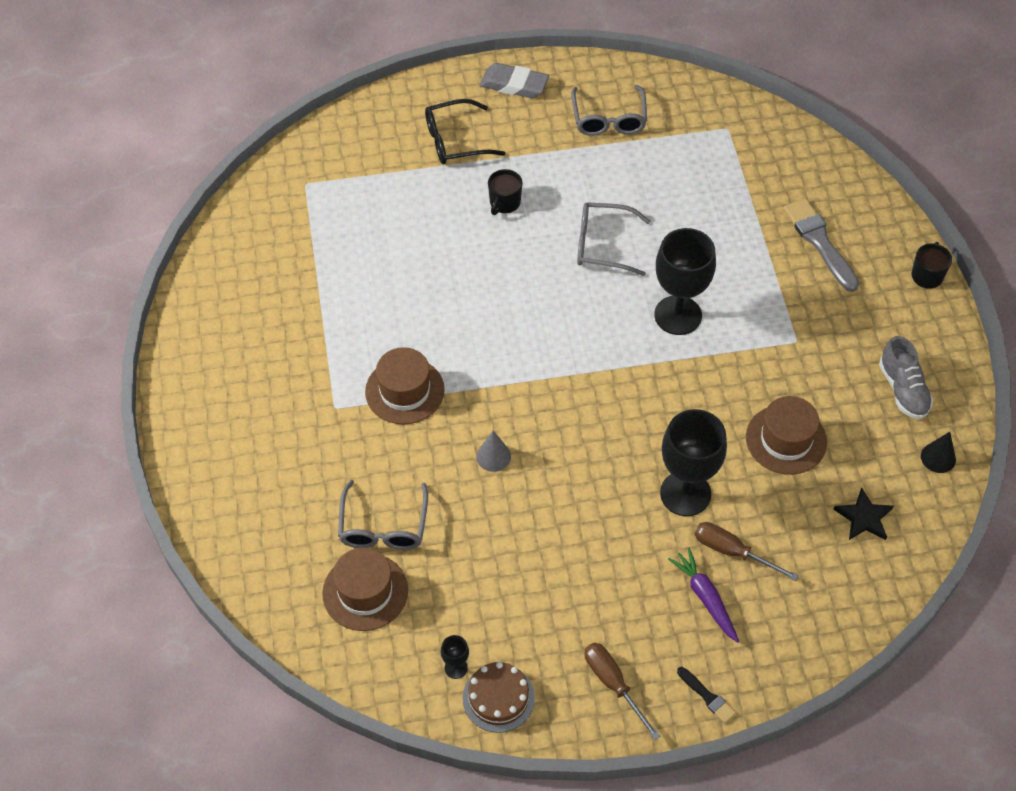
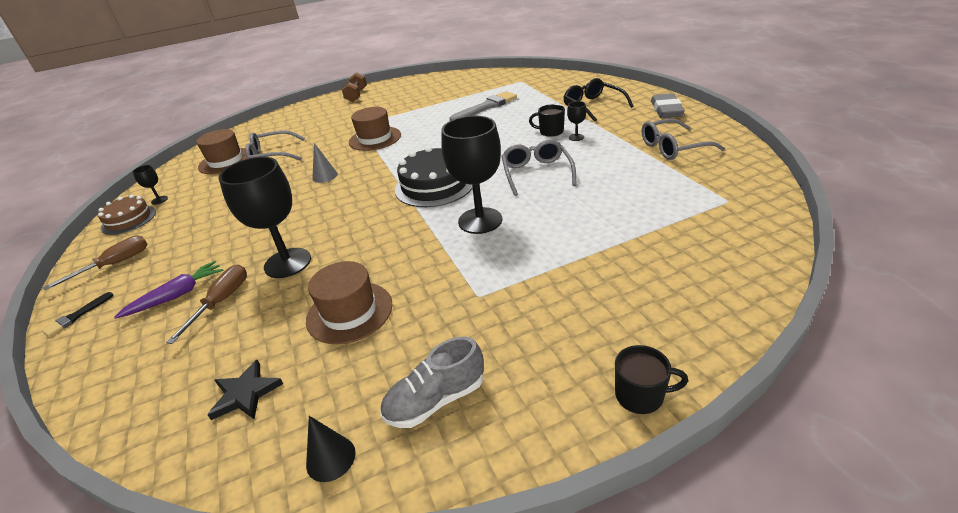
camera: 80 degrees right, 20 degrees down
(195, 403) = (356, 95): none -> brown dumbbell
(535, 185) = (576, 137): none -> black goblet
(582, 342) = (434, 185): none -> black cake
(819, 242) = (626, 287): grey brush -> grey brush (486, 107)

